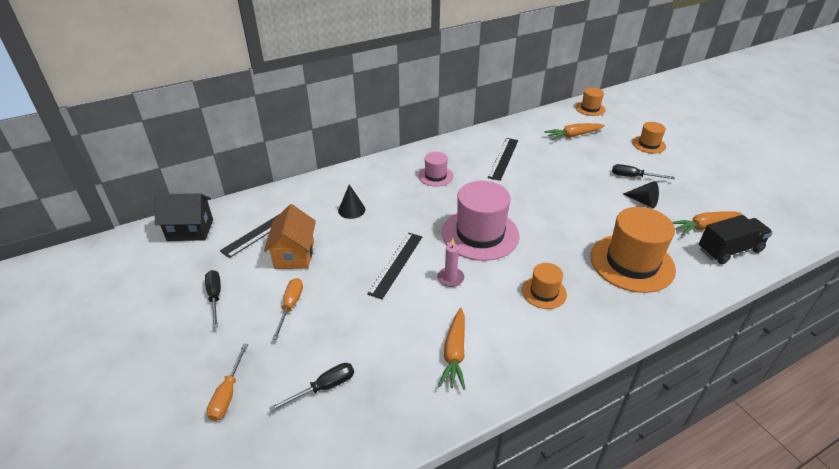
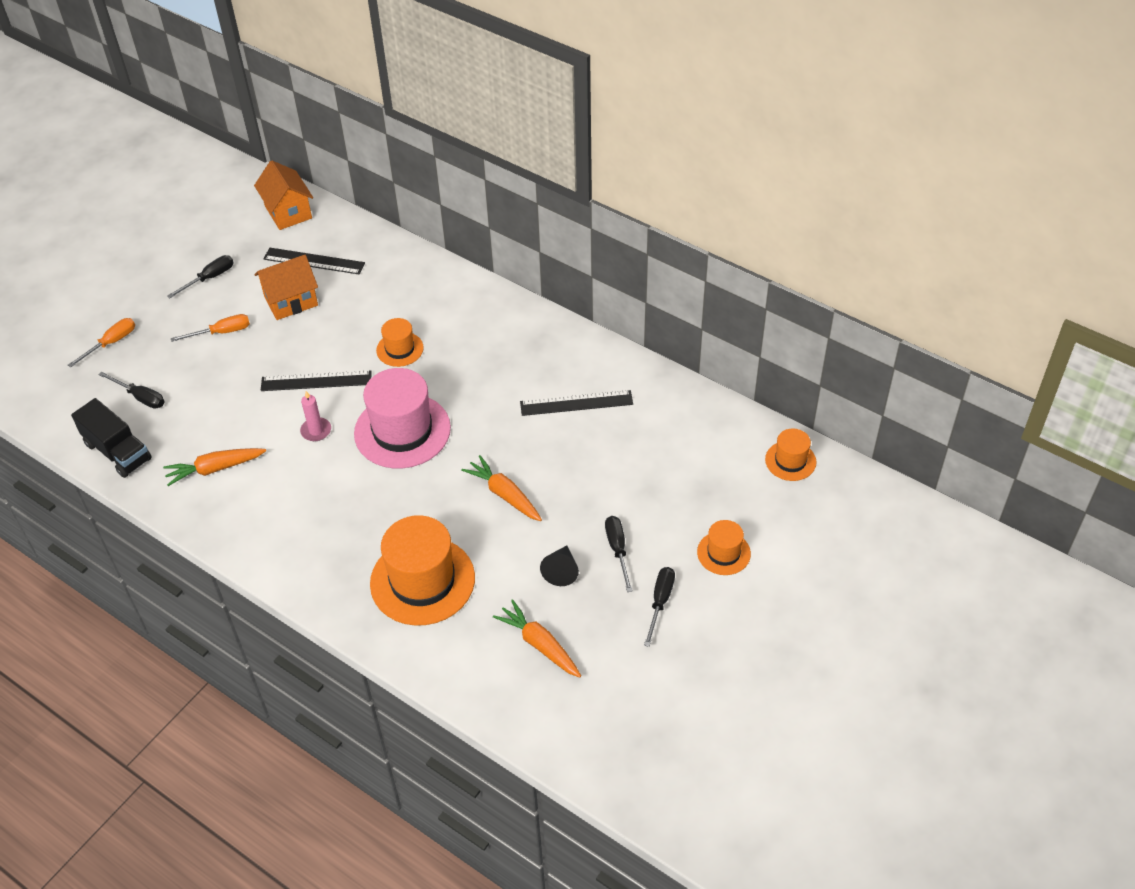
camera: 65 degrees right, 10 degrees up
(190, 230) = (288, 212): black house -> orange house
(228, 394) = (111, 343): orange screwdriver -> orange screwdriver turned 150 degrees clockwise
(351, 210) = (386, 310): black cone -> none
(435, 176) = (494, 353): pink hat -> none
(544, 292) = (331, 513): orange hat -> orange hat (400, 349)
(573, 136) = (688, 460): orange carrot -> orange carrot (504, 494)
(680, 174) = (660, 602): none -> black screwdriver
(729, 250) = (501, 677): black truck -> black truck (117, 451)

